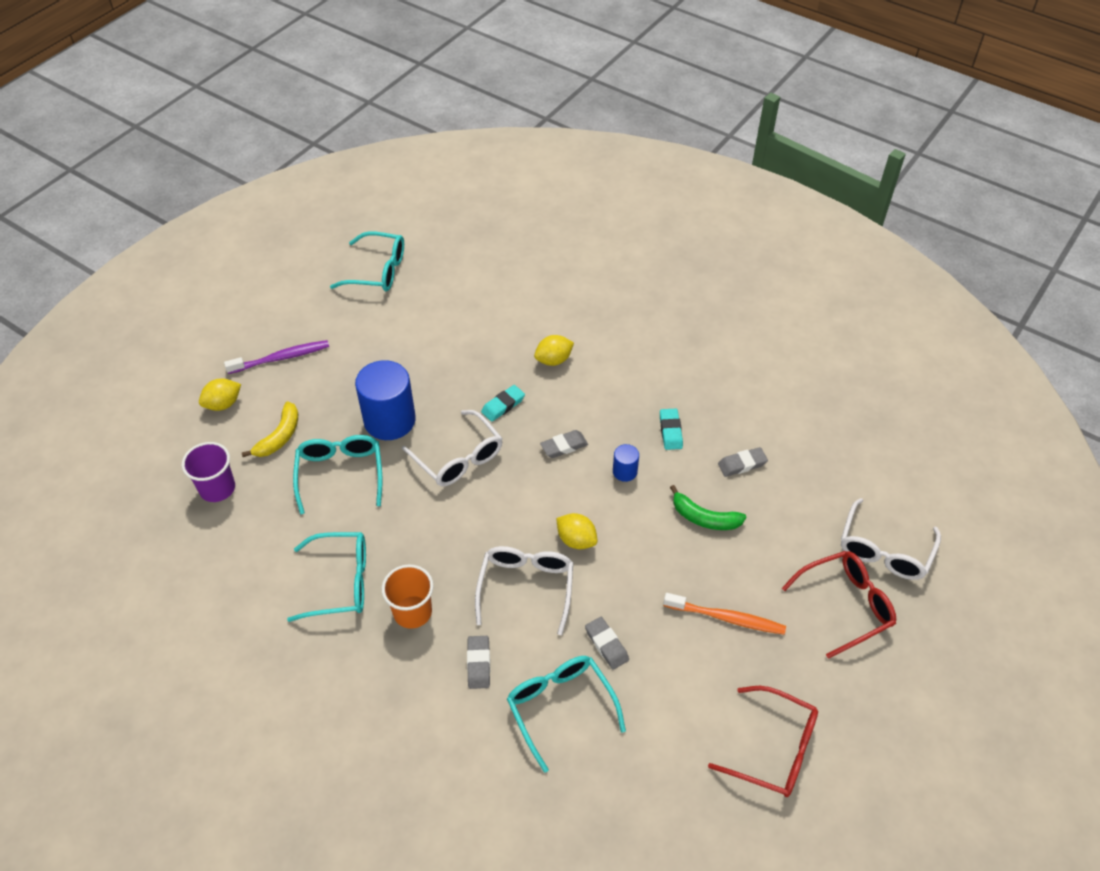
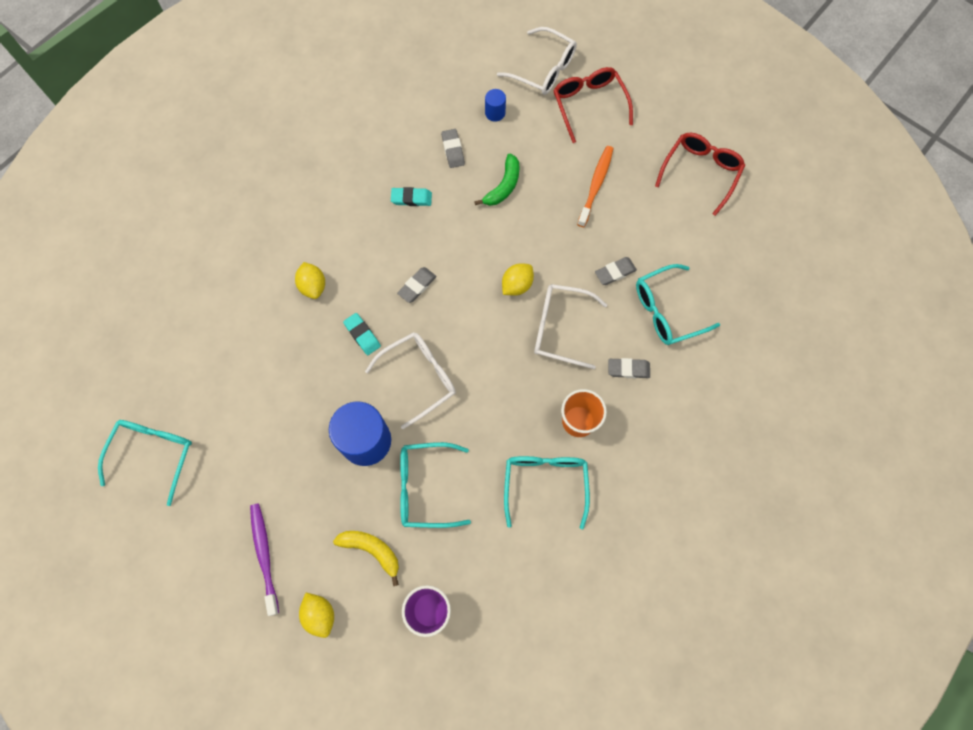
camera: 85 degrees left, 20 degrees up
(564, 446) = (417, 286): grey eraser -> grey eraser turned 60 degrees clockwise
(625, 471) = (450, 240): blue cylinder -> blue cylinder (495, 113)

